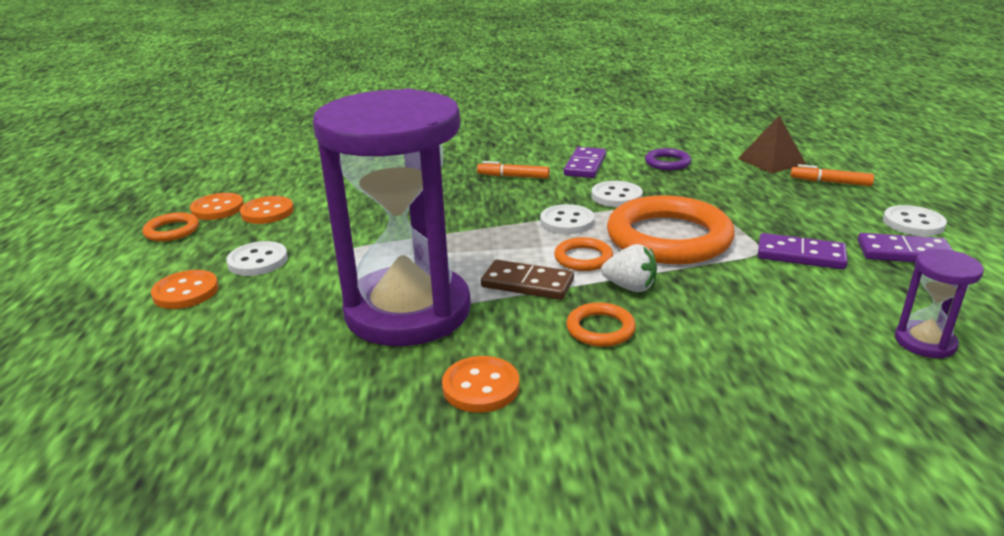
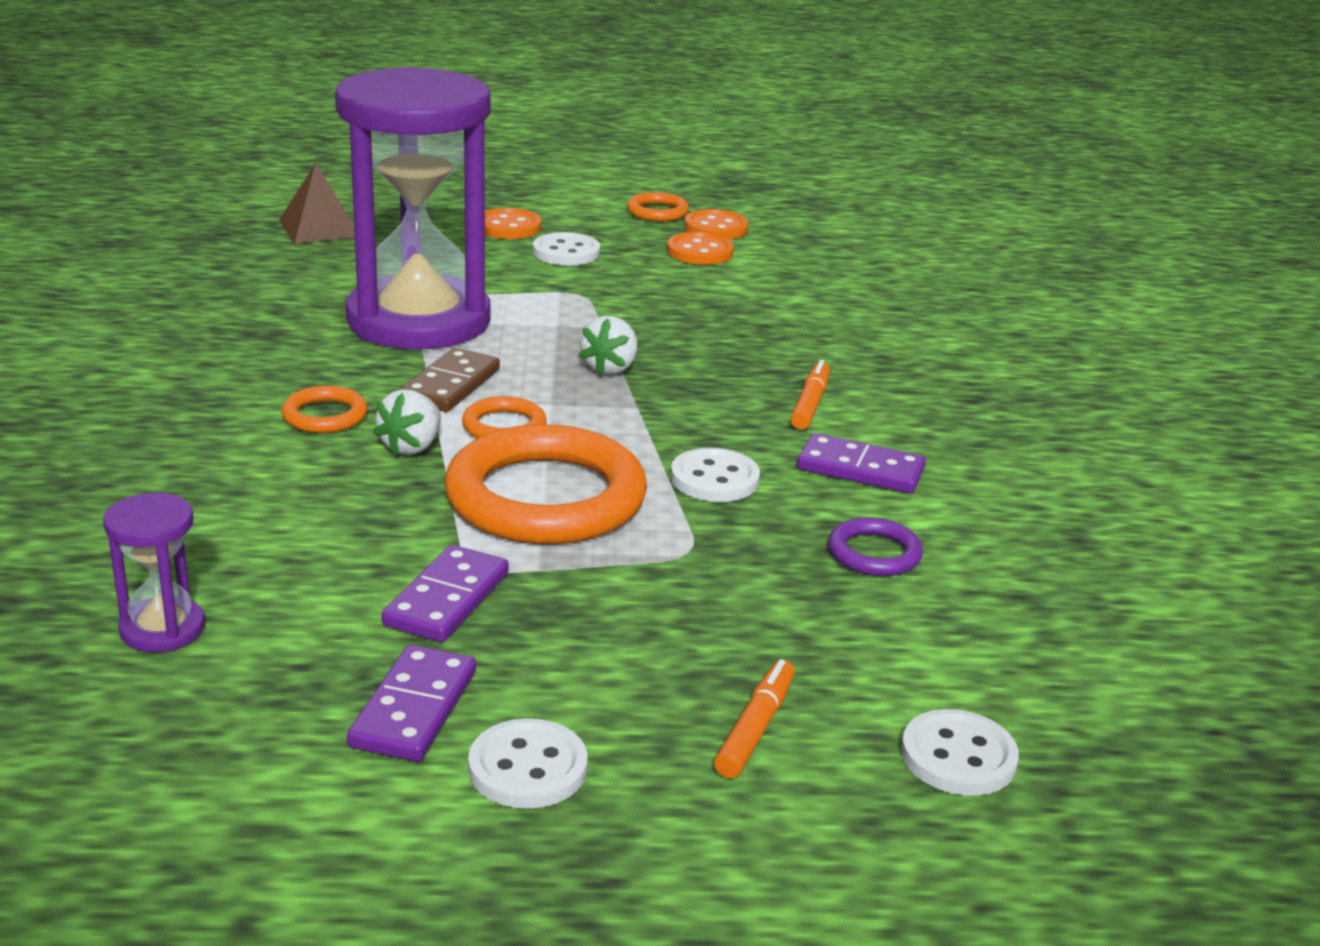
camera: 90 degrees right, 0 degrees up
(481, 231) = (610, 368): none -> white strawberry
(481, 387) = (257, 347): orange button -> none
(567, 222) = (625, 428): white button -> white button (958, 757)
(771, 161) = (886, 683): brown pyramid -> brown pyramid (319, 228)

